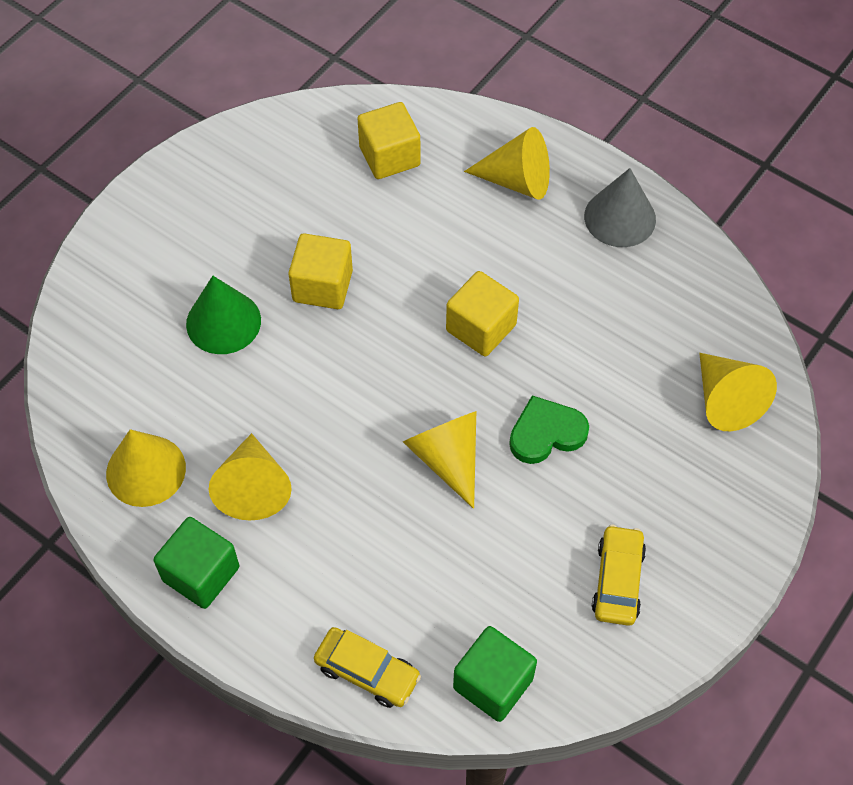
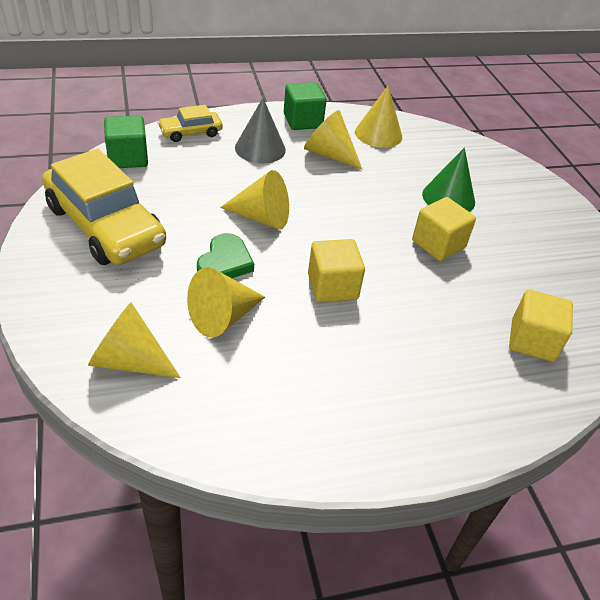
camera: 125 degrees right, 15 degrees down
(517, 180) = (446, 395): yellow cone -> yellow cone (223, 317)
(617, 580) = (105, 226): yellow car -> yellow car, size x2.04
(620, 217) = (348, 431): grey cone -> grey cone (260, 148)

